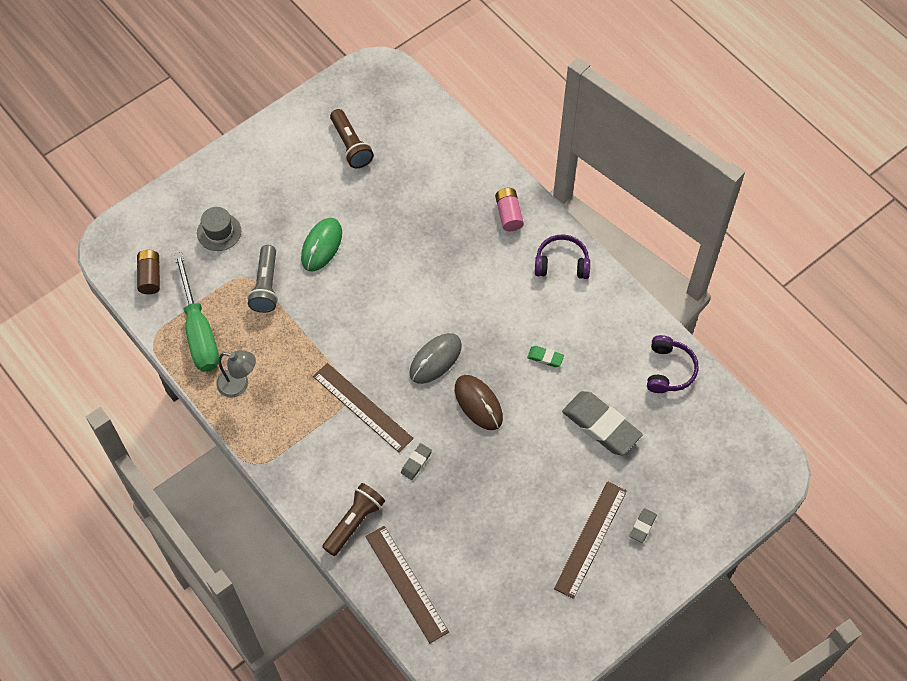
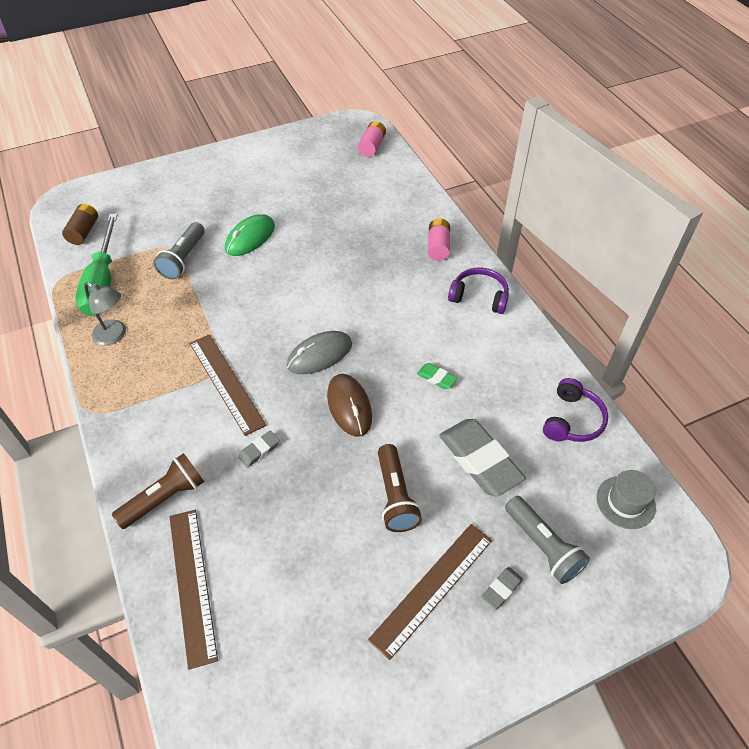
camera: 15 degrees right, 10 degrees down
(219, 232) = (163, 210): grey hat -> grey hat (625, 502)
(351, 145) = (310, 170): brown flashlight -> brown flashlight (395, 496)
(404, 98) = (372, 146): none -> pink battery
(666, 485) = (543, 546): none -> grey flashlight

